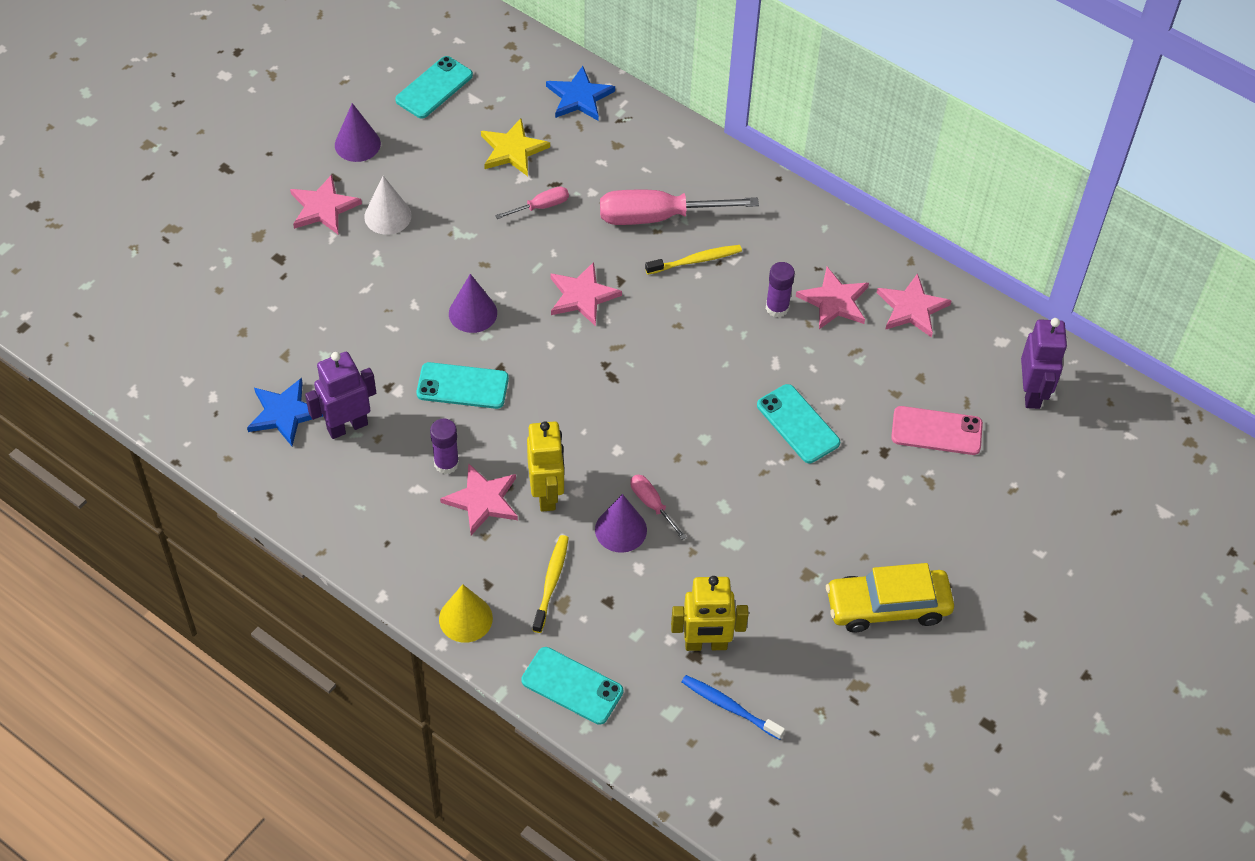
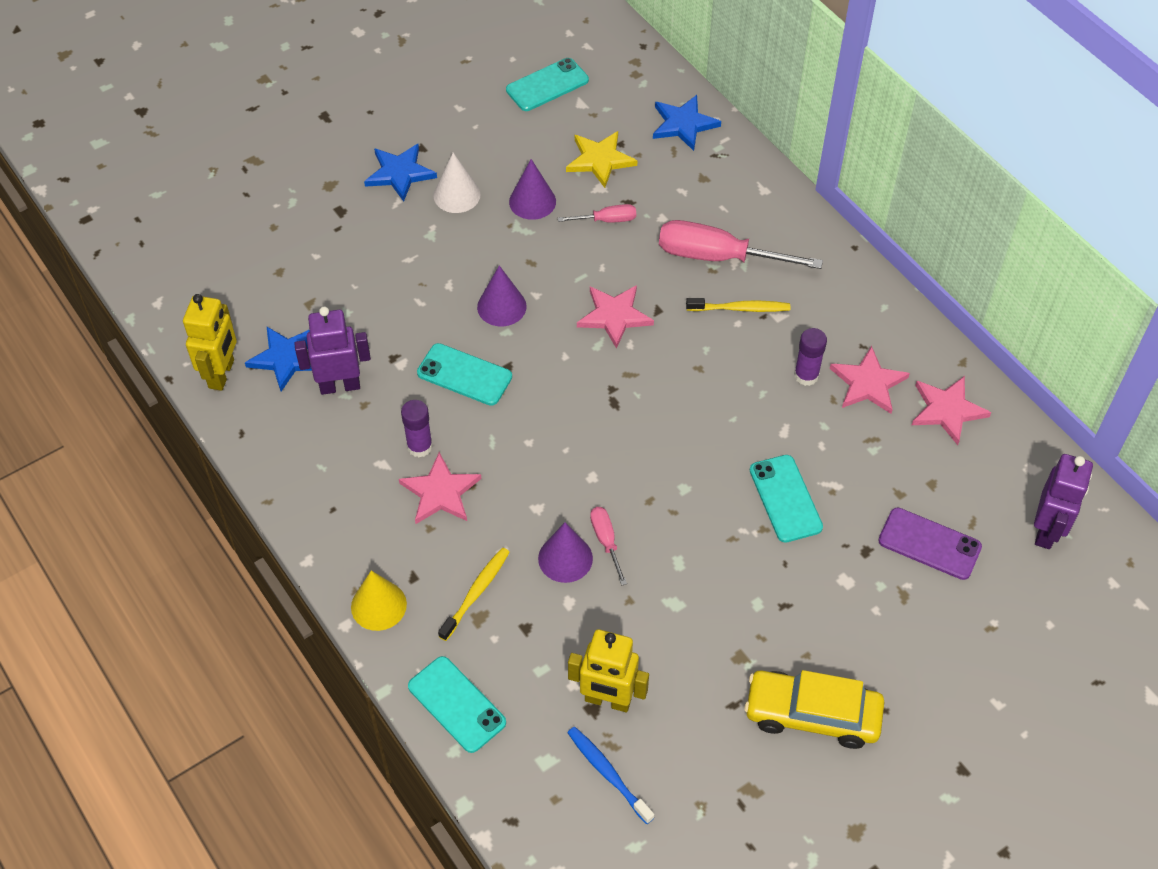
camera: 20 degrees right, 0 degrees up
(323, 208) = (399, 173): pink star -> blue star
(357, 144) = (455, 121): purple cone -> purple cone (532, 201)
(547, 494) = (505, 503): yellow robot -> yellow robot (222, 374)
(936, 431) = (929, 544): pink phone -> purple phone

